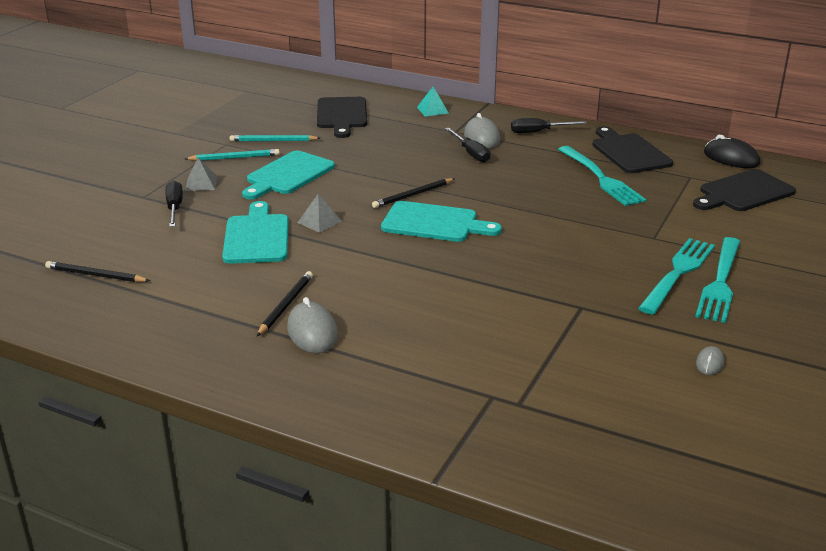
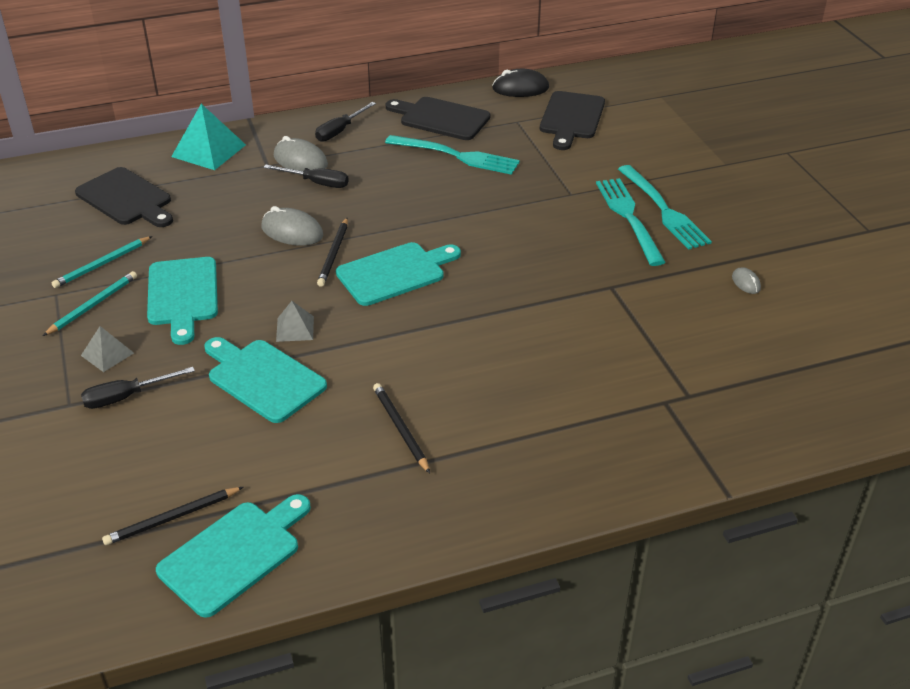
camera: 45 degrees left, 10 degrees up
(91, 310) = (234, 554): none -> turquoise cutting board
(174, 208) = (126, 397): black screwdriver -> black screwdriver turned 60 degrees counterclockwise
(312, 332) = (461, 438): grey mouse -> grey mouse (292, 231)
(432, 110) = (208, 150): turquoise pyramid -> turquoise pyramid, size x1.78

